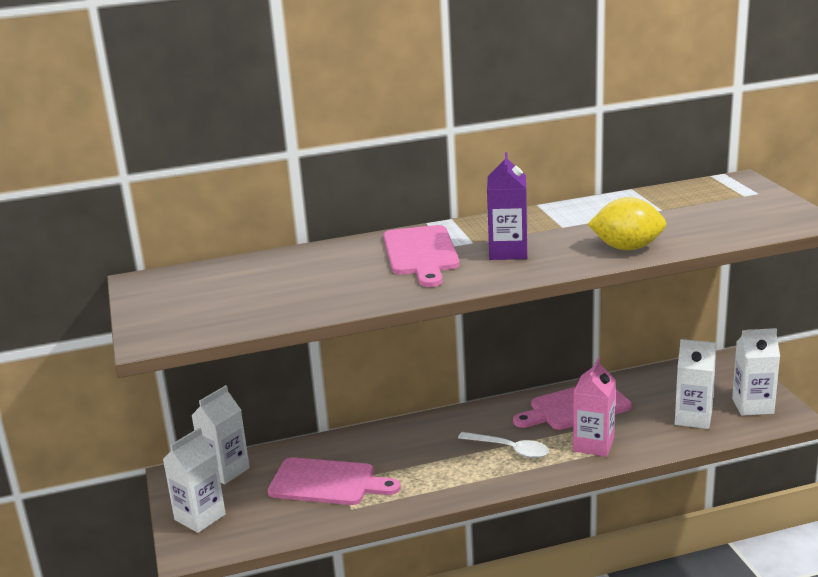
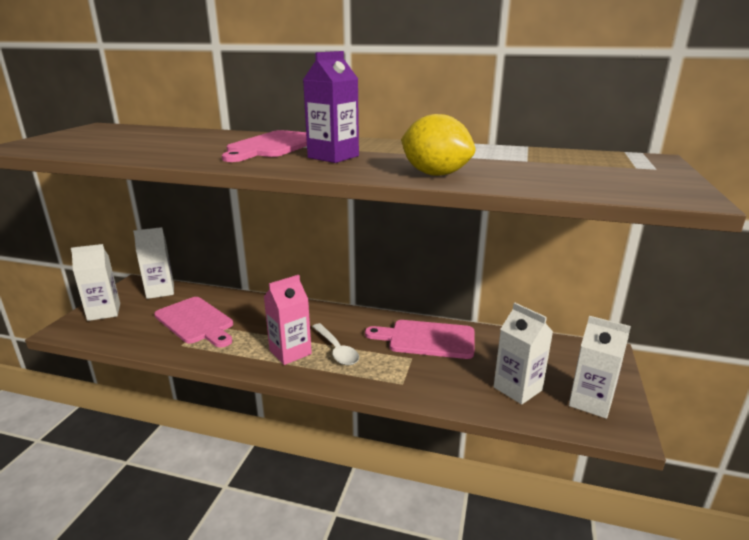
camera: 30 degrees right, 0 degrees up
(593, 445) = (403, 374): pink carton -> pink carton (290, 352)

